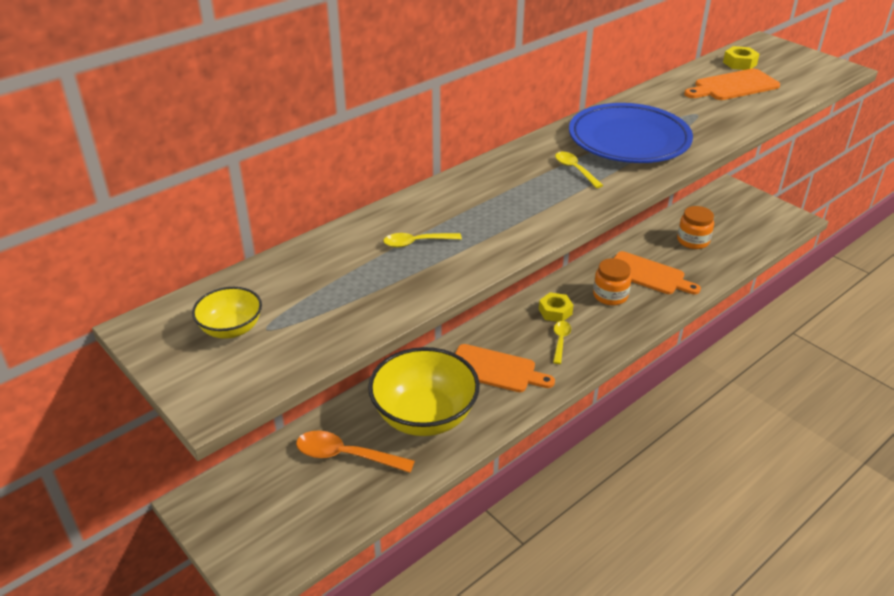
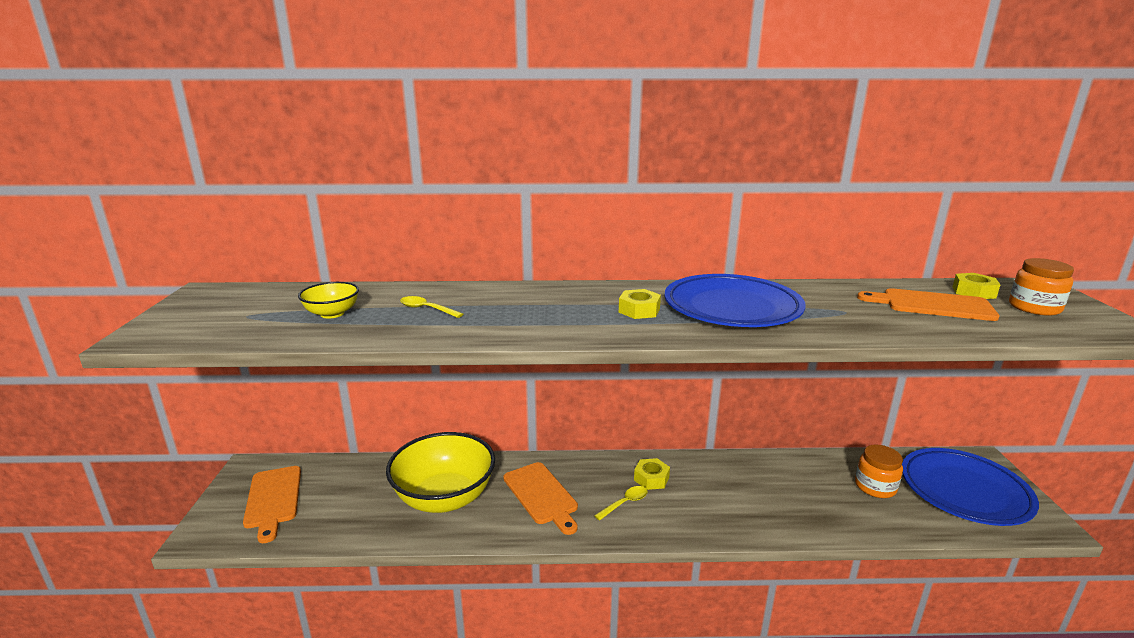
camera: 40 degrees right, 15 degrees down
(231, 329) = (232, 308): yellow bowl -> yellow bowl (332, 313)
(346, 456) = (360, 493): orange spoon -> none
(575, 170) = (639, 310): yellow spoon -> yellow nut
(610, 295) = (721, 491): orange jar -> orange jar (1034, 308)
(648, 274) = (785, 493): orange cutting board -> orange cutting board (273, 499)
(740, 218) = (964, 491): none -> blue plate

